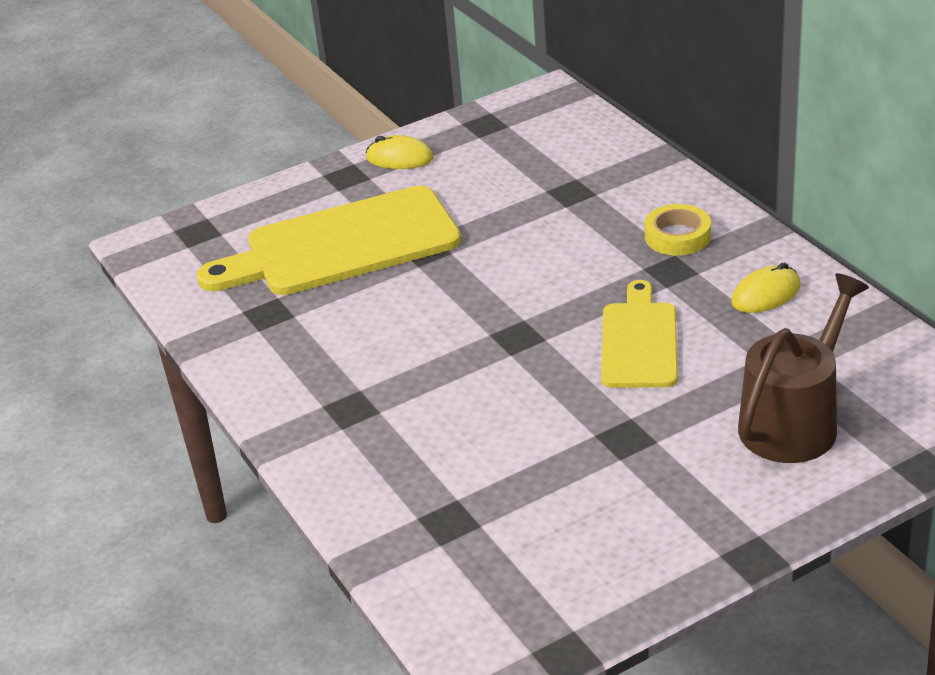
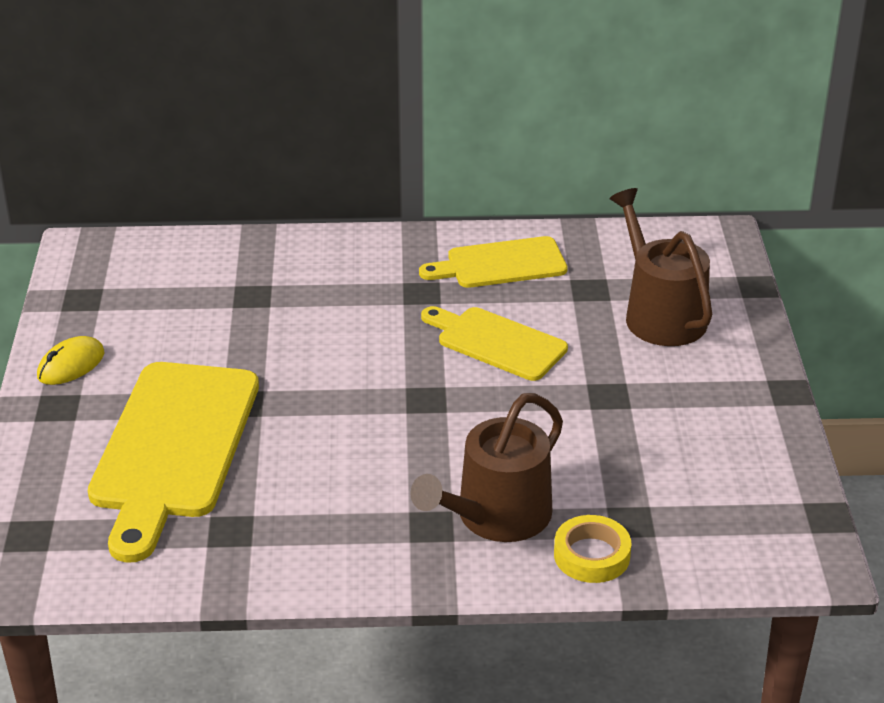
camera: 65 degrees left, 0 degrees up
(390, 439) = (496, 517): none -> brown watering can
(677, 236) = (380, 271): yellow tape -> yellow tape (591, 555)
(766, 294) = (501, 264): yellow mouse -> yellow cutting board

